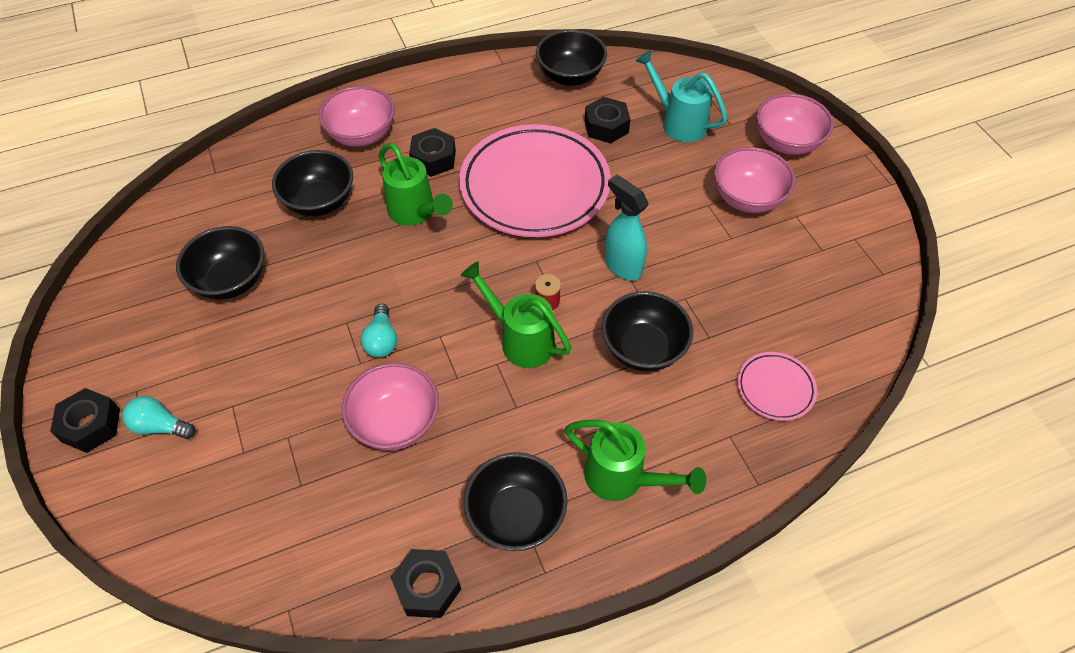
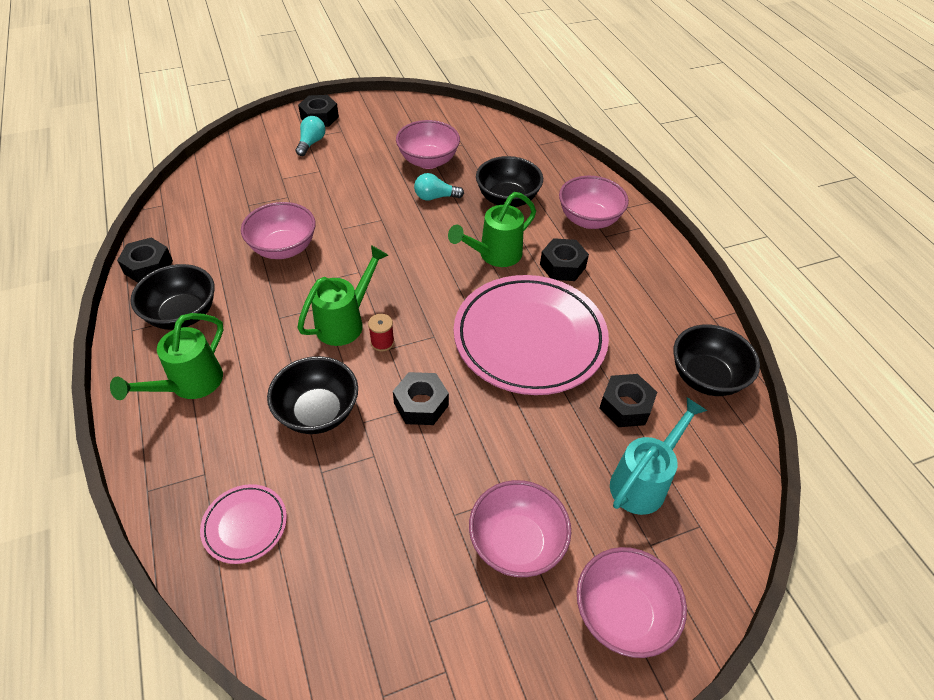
camera: 90 degrees right, 5 degrees down
(231, 281) = (428, 161): black bowl -> pink bowl
(382, 340) = (360, 239): turquoise light bulb -> turquoise light bulb (435, 197)
(622, 266) = (421, 404): turquoise spray bottle -> black nut

